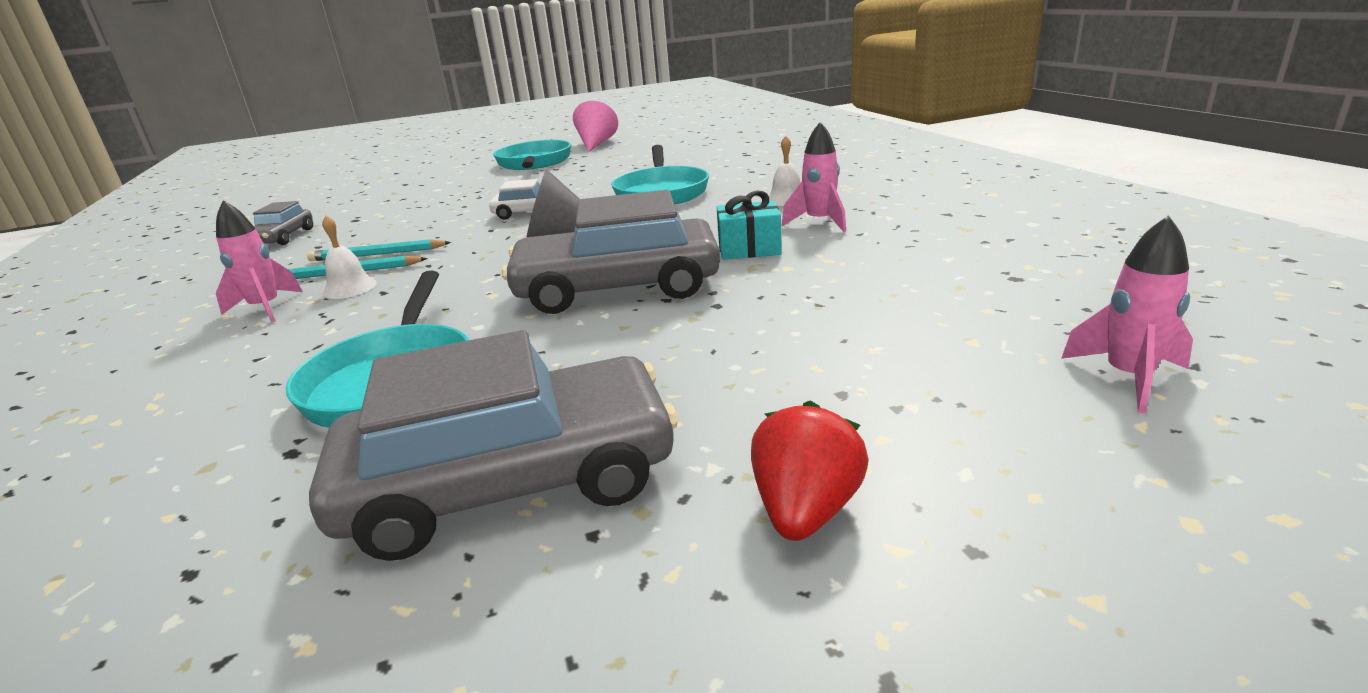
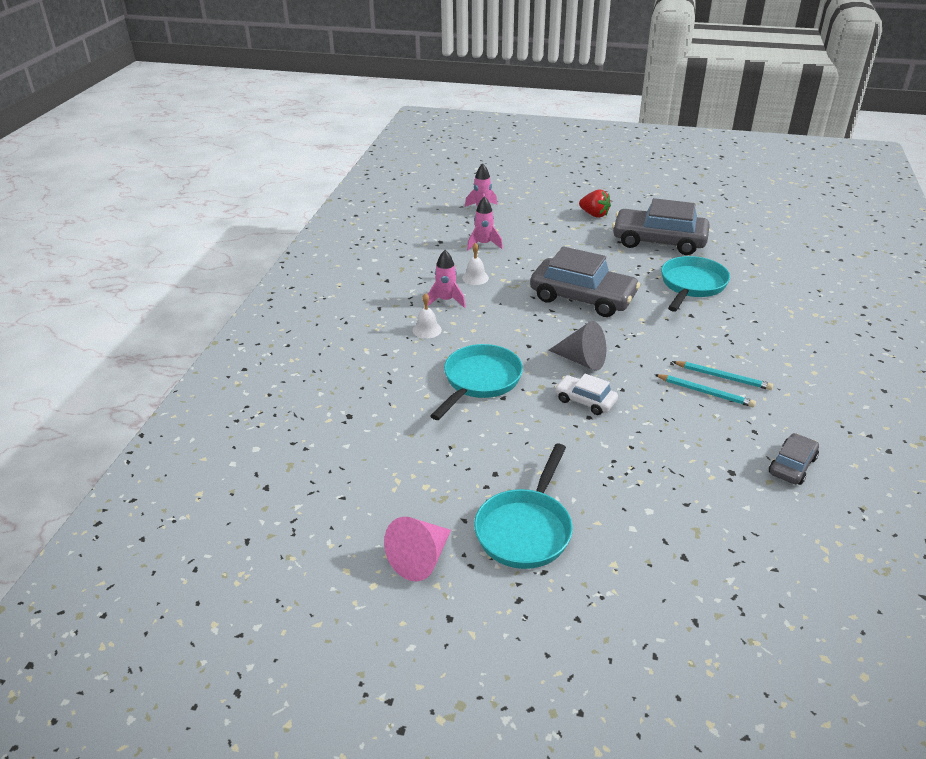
camera: 150 degrees left, 10 degrees up
(266, 309) = (766, 360): pink rocket -> pink rocket (484, 244)
(350, 288) = (719, 359): white bell -> white bell (475, 278)
(749, 249) = (502, 297): turquoise gift -> none
(805, 510) = (594, 215): red strawberry -> red strawberry turned 105 degrees counterclockwise

